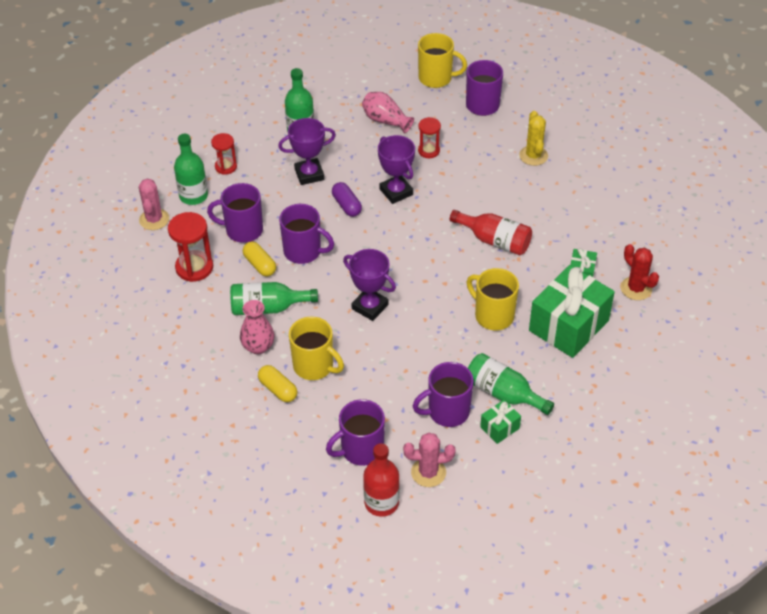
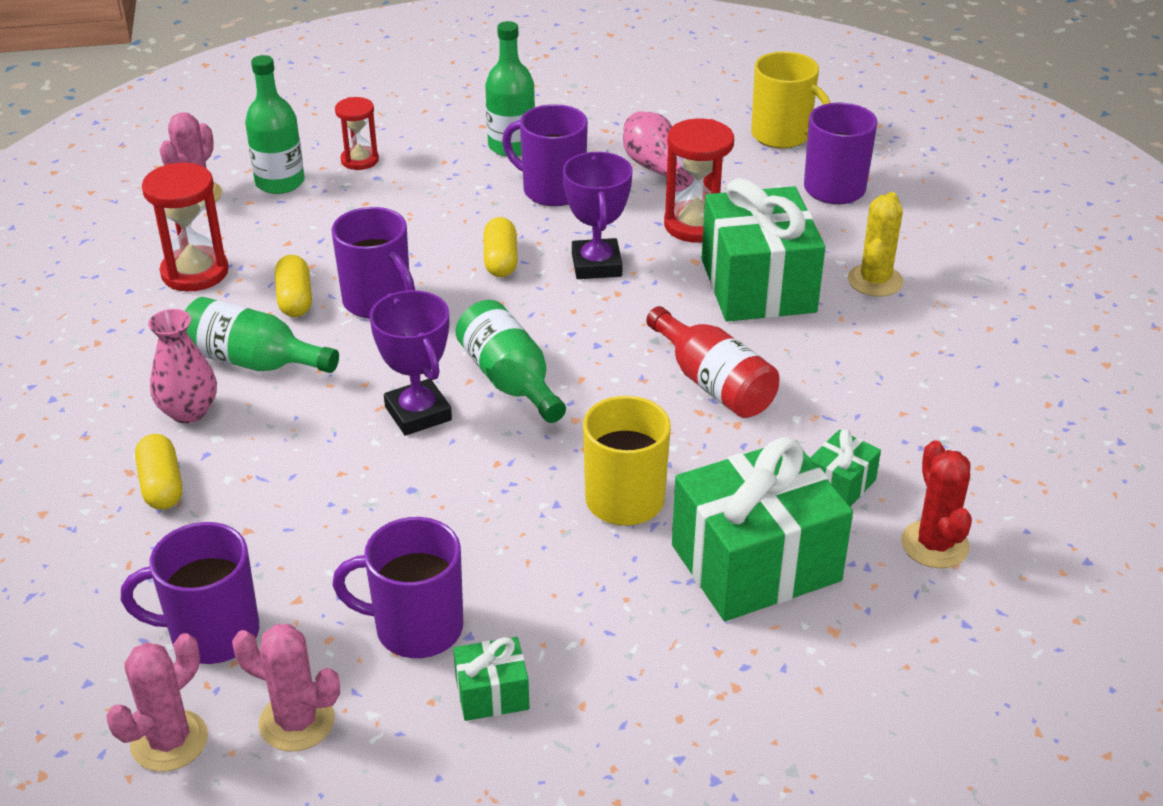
camera: 25 degrees right, 10 degrees down
(243, 230) = (311, 246): purple mug -> purple mug (552, 190)
(309, 174) = (476, 203): purple trophy -> none
(314, 366) = (250, 471): yellow mug -> none
(346, 205) = (501, 260): purple capsule -> yellow capsule
(381, 502) = (169, 741): red bottle -> pink cactus
(429, 151) = (695, 225): red hourglass -> red hourglass, size x1.60
(481, 177) = (758, 285): none -> green gift
(503, 393) = (544, 635): green bottle -> green bottle (510, 380)

